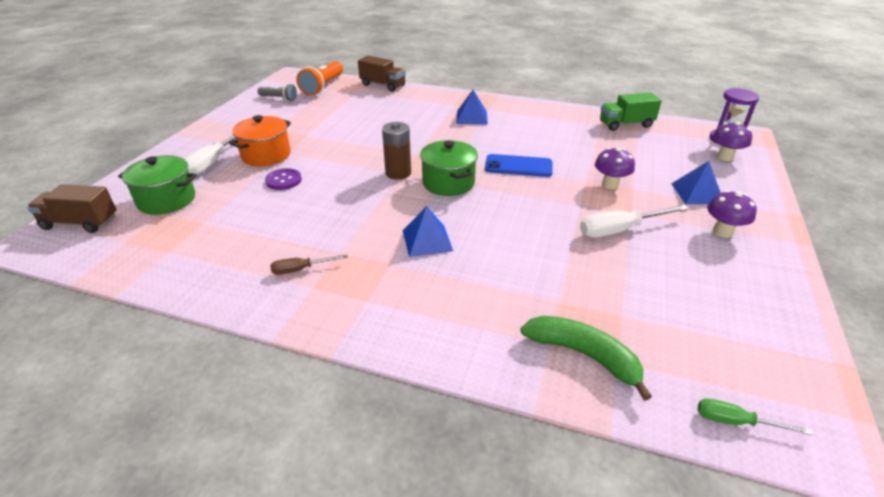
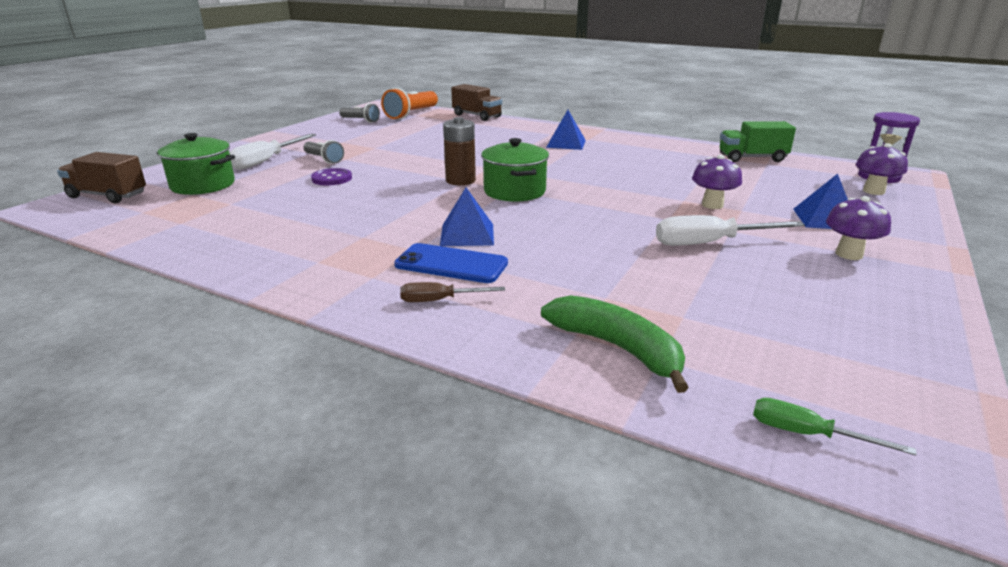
camera: 10 degrees right, 10 degrees down
(266, 155) = (324, 159): orange pot -> grey flashlight
(301, 269) = (312, 246): brown screwdriver -> brown screwdriver (439, 300)
(518, 166) = (604, 183): blue phone -> blue phone (451, 264)

